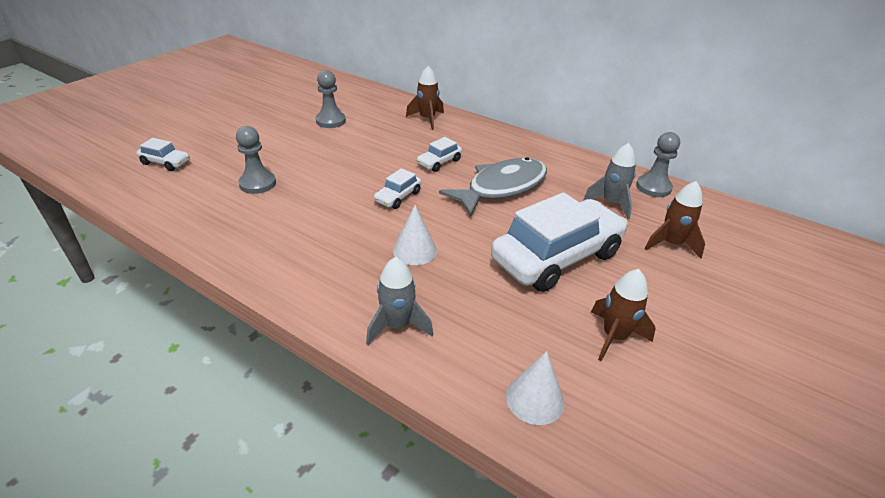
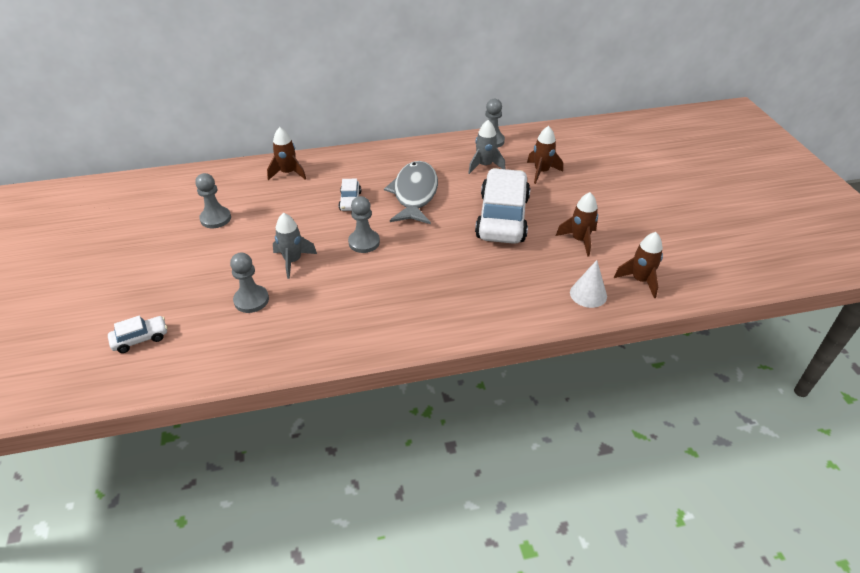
camera: 45 degrees left, 5 degrees up
(397, 326) = (485, 312): grey rocket -> grey rocket (293, 261)
(398, 197) = (364, 242): white car -> grey pawn
(415, 250) = (428, 267): white cone -> none
(630, 440) = (640, 280): none -> brown rocket

